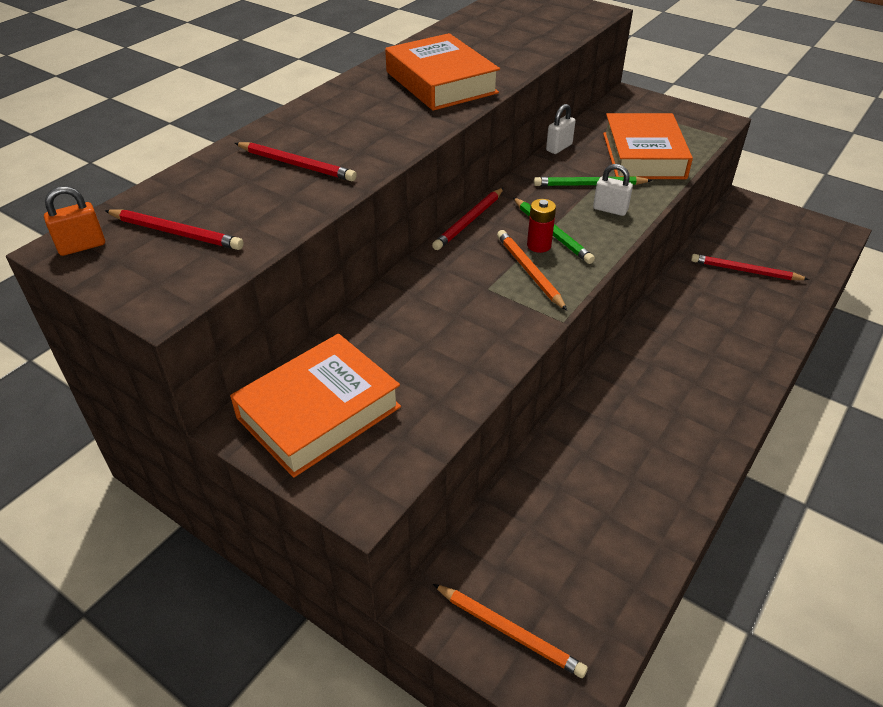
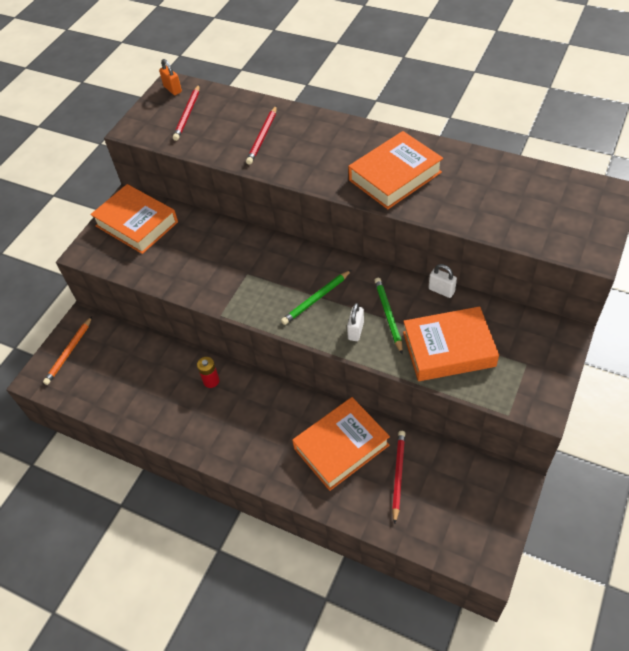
camera: 85 degrees right, 10 degrees up
(469, 221) = (319, 252): red pencil -> none
(529, 271) = (268, 292): orange pencil -> none
(539, 245) = (299, 293): red battery -> red battery (211, 381)
(710, 307) = (341, 447): none -> orange book

